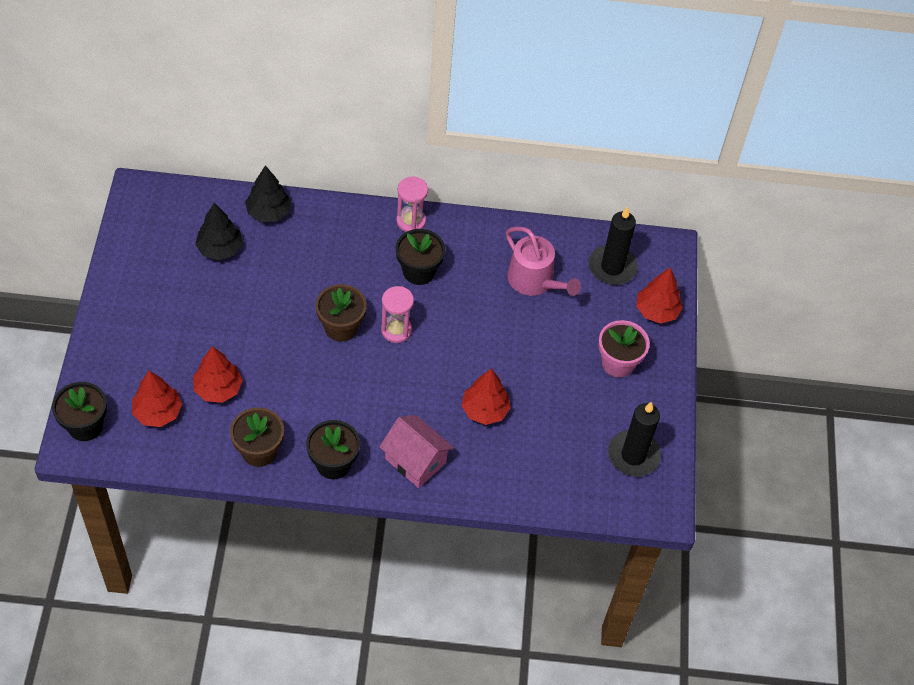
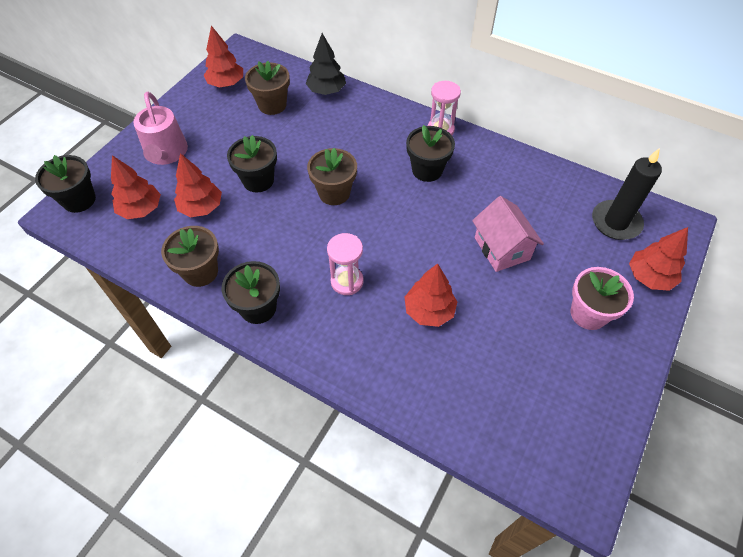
camera: 30 degrees right, 0 degrees up
(152, 239) = (226, 83): none -> red tree
(219, 249) = (272, 105): black tree -> brown flower pot
(257, 340) = (258, 180): none -> black flower pot
(396, 330) = (381, 211): pink hourglass -> pink hourglass (347, 281)
(415, 460) = (336, 334): pink house -> pink house (502, 248)
(534, 281) = (532, 210): pink watering can -> pink watering can (166, 153)
(633, 455) = (570, 418): black candle -> none

